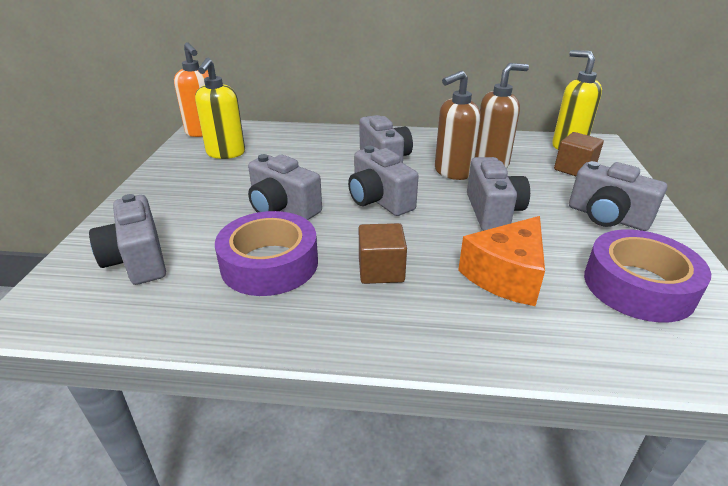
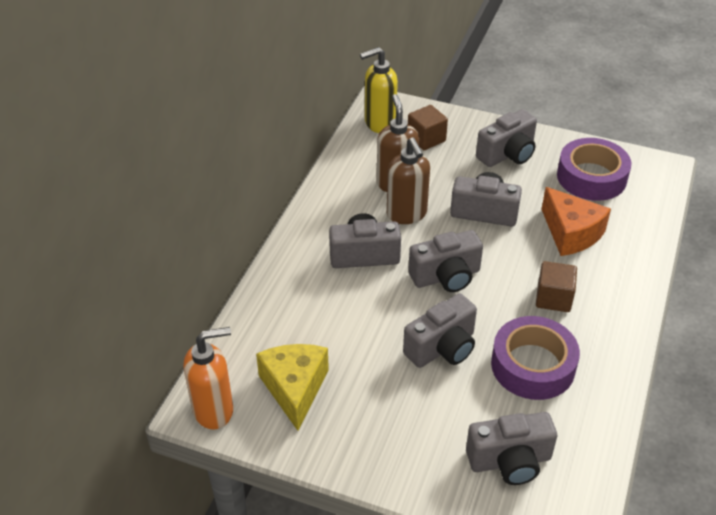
camera: 75 degrees left, 10 degrees up
(225, 153) = (294, 389): yellow soap dispenser -> yellow cheese

